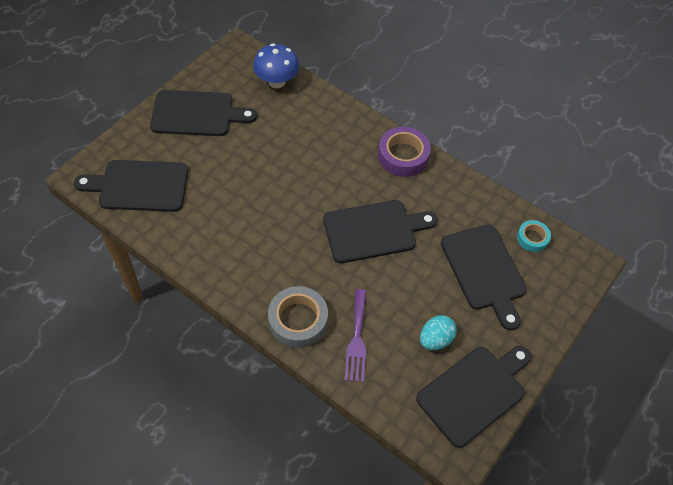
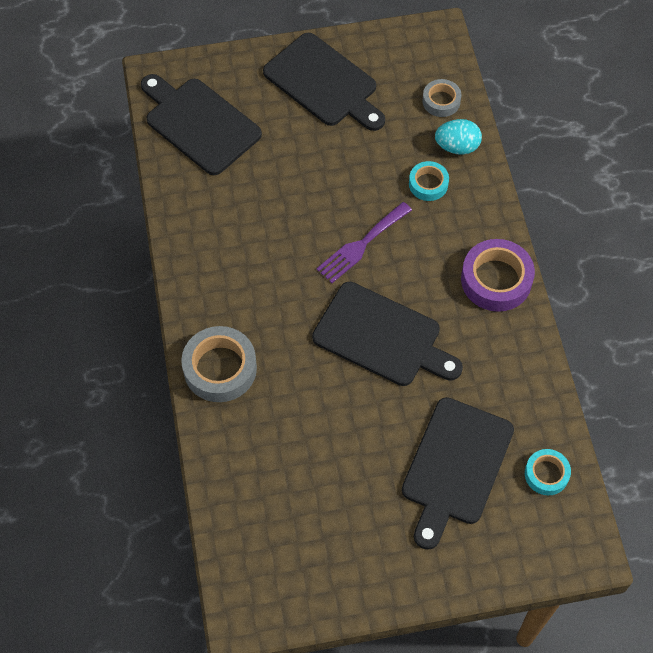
camera: 45 degrees right, 5 degrees up
(276, 82) = (441, 101): blue mushroom -> grey tape
(314, 130) = (428, 184): none -> turquoise tape
(357, 339) = (256, 430): purple fork -> purple fork (361, 245)
(435, 339) = (332, 492): turquoise egg -> turquoise egg (457, 147)
(474, 392) = (317, 572): black cutting board -> none

